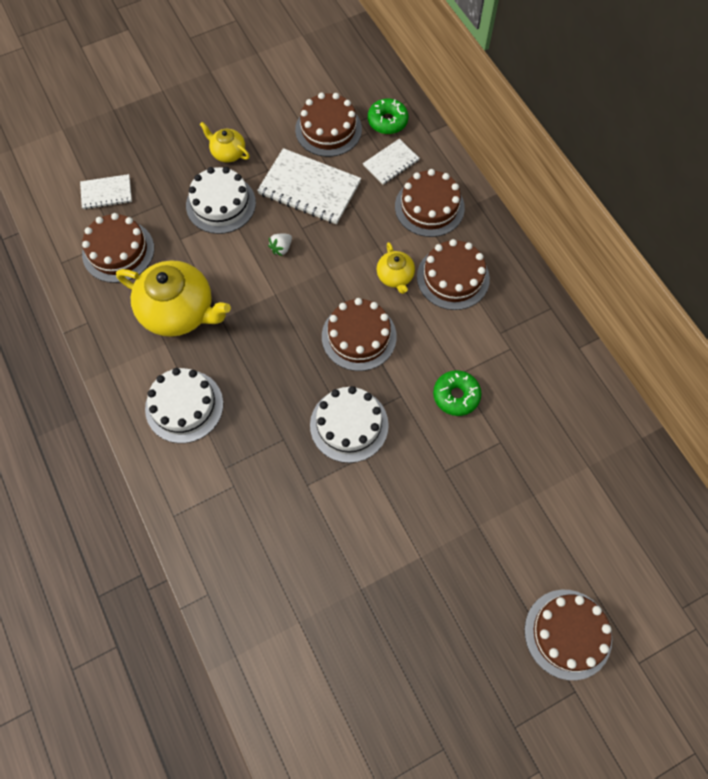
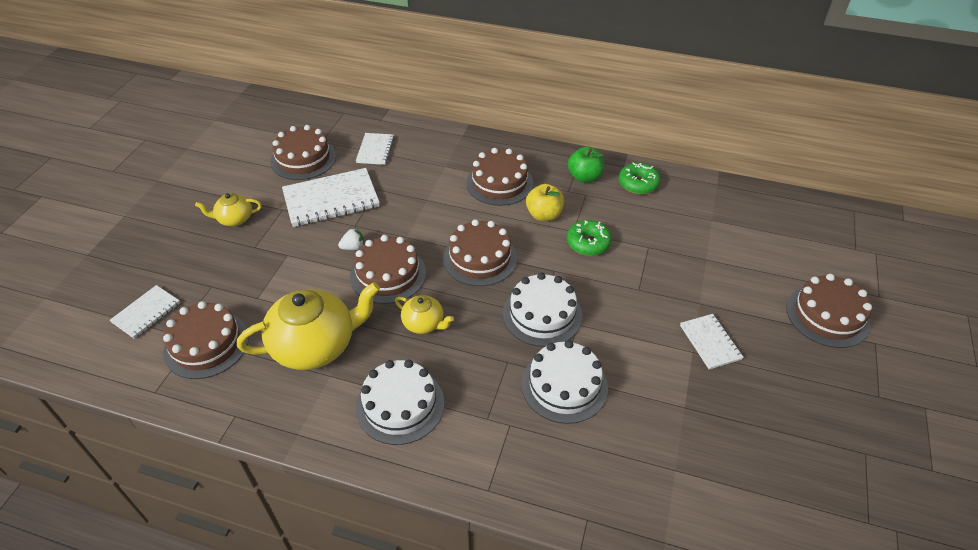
camera: 45 degrees left, 20 degrees down
(221, 204) = (267, 253): white cake -> white cake (564, 385)
(281, 248) = (353, 247): white strawberry -> white strawberry turned 105 degrees counterclockwise
(387, 121) = (343, 130): green donut -> green donut (638, 184)
(395, 276) = (460, 208): yellow teapot -> yellow teapot (424, 323)
(429, 207) = (433, 156): brown cake -> brown cake (388, 274)
(443, 563) = (710, 342): none -> white notebook
(452, 339) = (544, 215): none -> yellow apple
(531, 330) = (584, 177): none -> green apple

